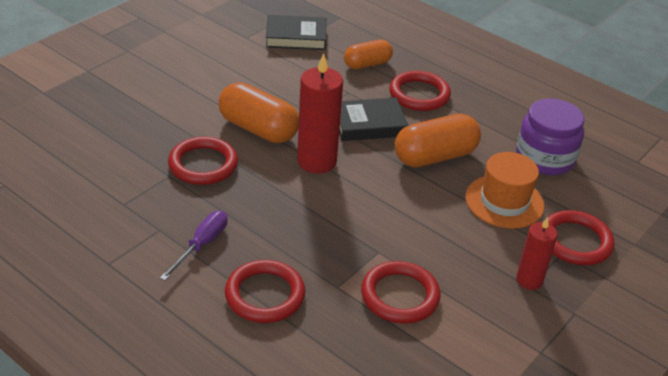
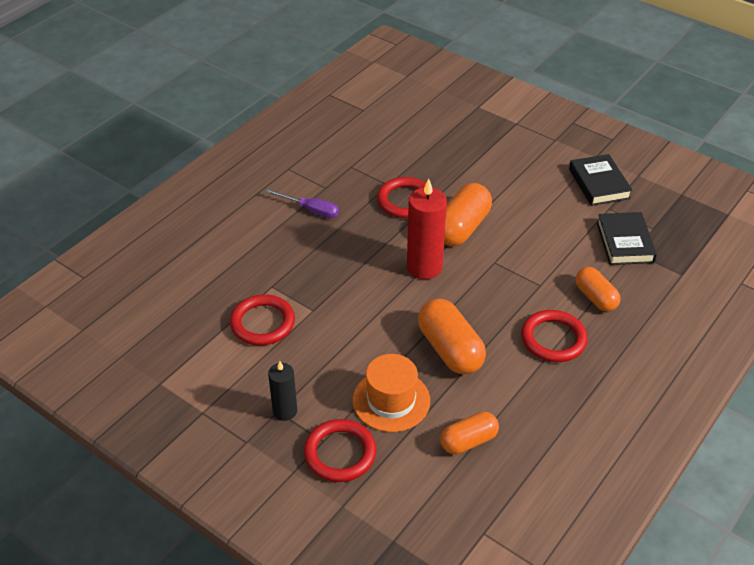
camera: 90 degrees right, 5 degrees up
(265, 295) = (260, 247): red ring -> none
(369, 124) = (490, 301): black book -> black book (599, 184)
(529, 280) = (285, 411): red candle -> black candle
(545, 158) = (468, 441): purple jar -> orange capsule

